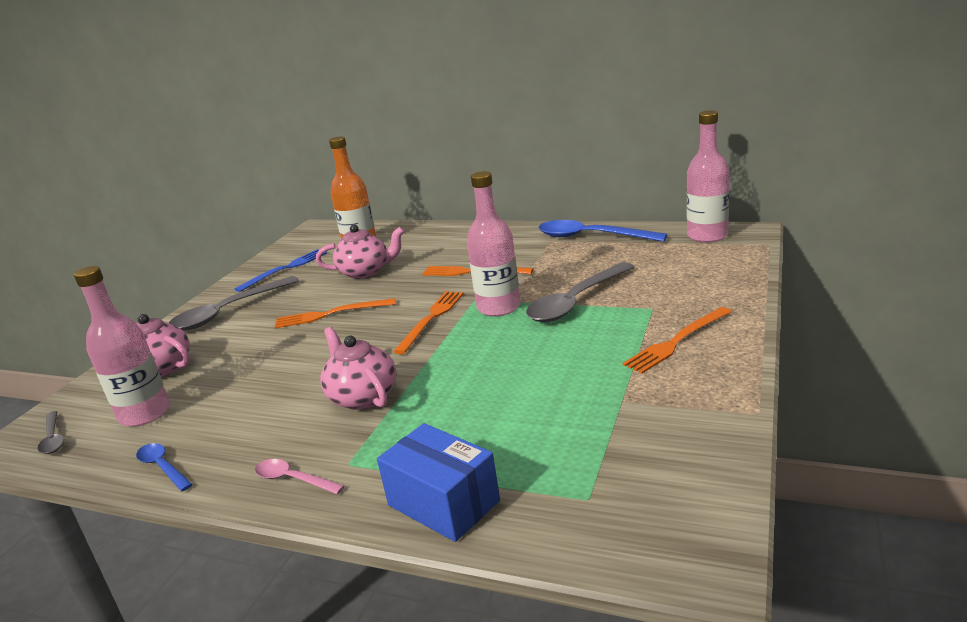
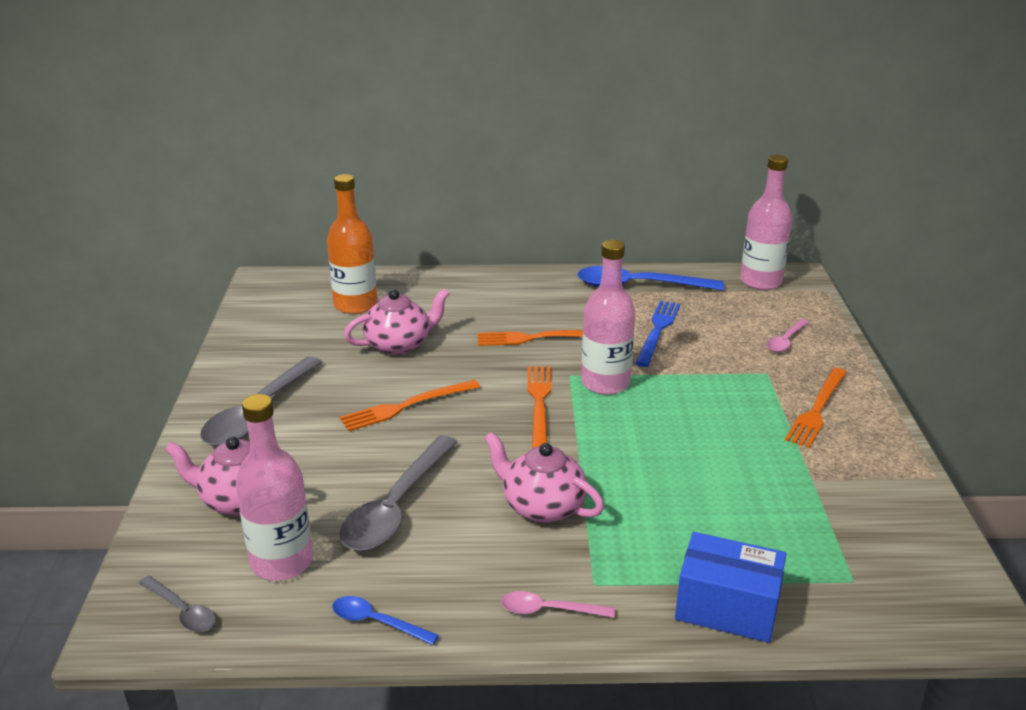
camera: 25 degrees left, 5 degrees up
(285, 269) = (281, 345): blue fork -> blue fork (657, 331)
(576, 301) = (684, 370): grey spoon -> grey spoon (396, 506)
(692, 283) = (785, 341): none -> pink spoon

